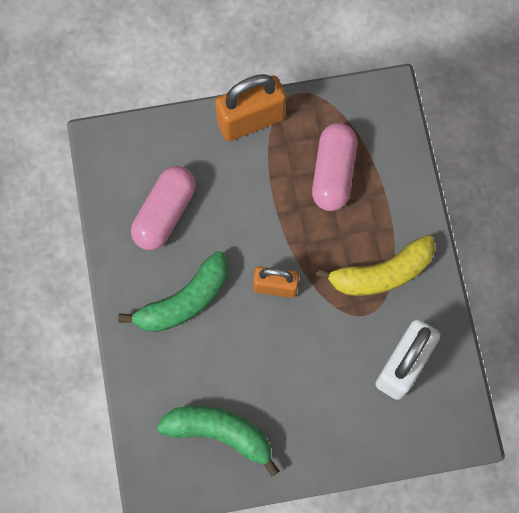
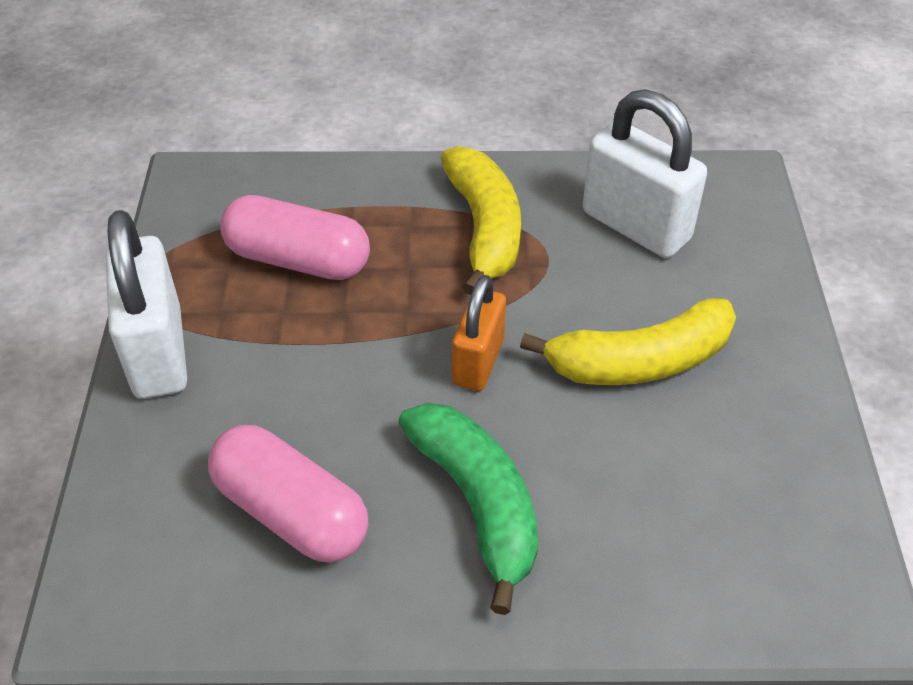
camera: 80 degrees left, 25 degrees down
(220, 433) = (741, 480): green banana -> none
(251, 120) = (158, 353): orange padlock -> white padlock
(292, 375) = (639, 362): none -> yellow banana

